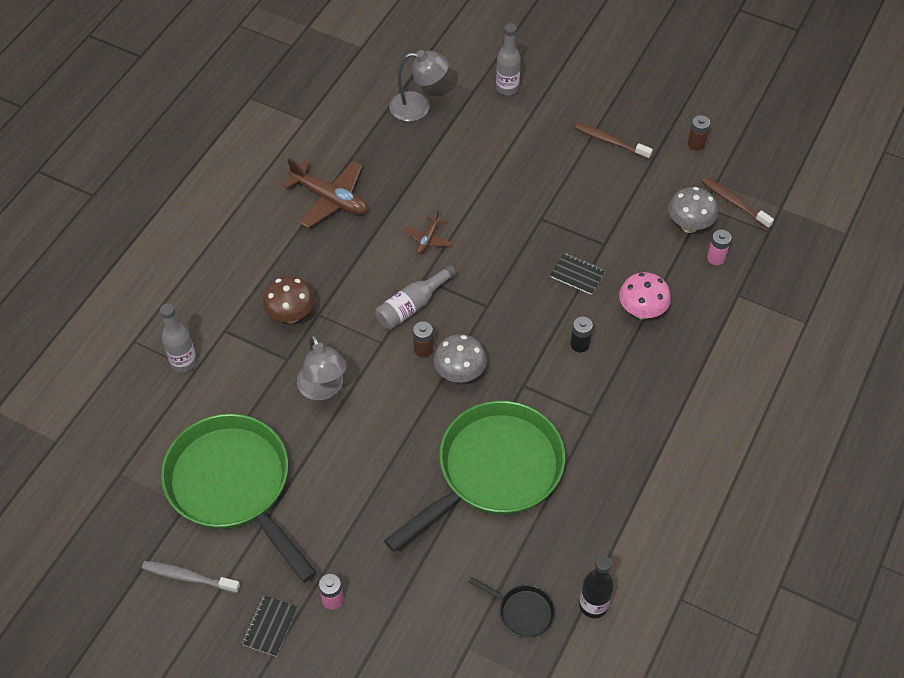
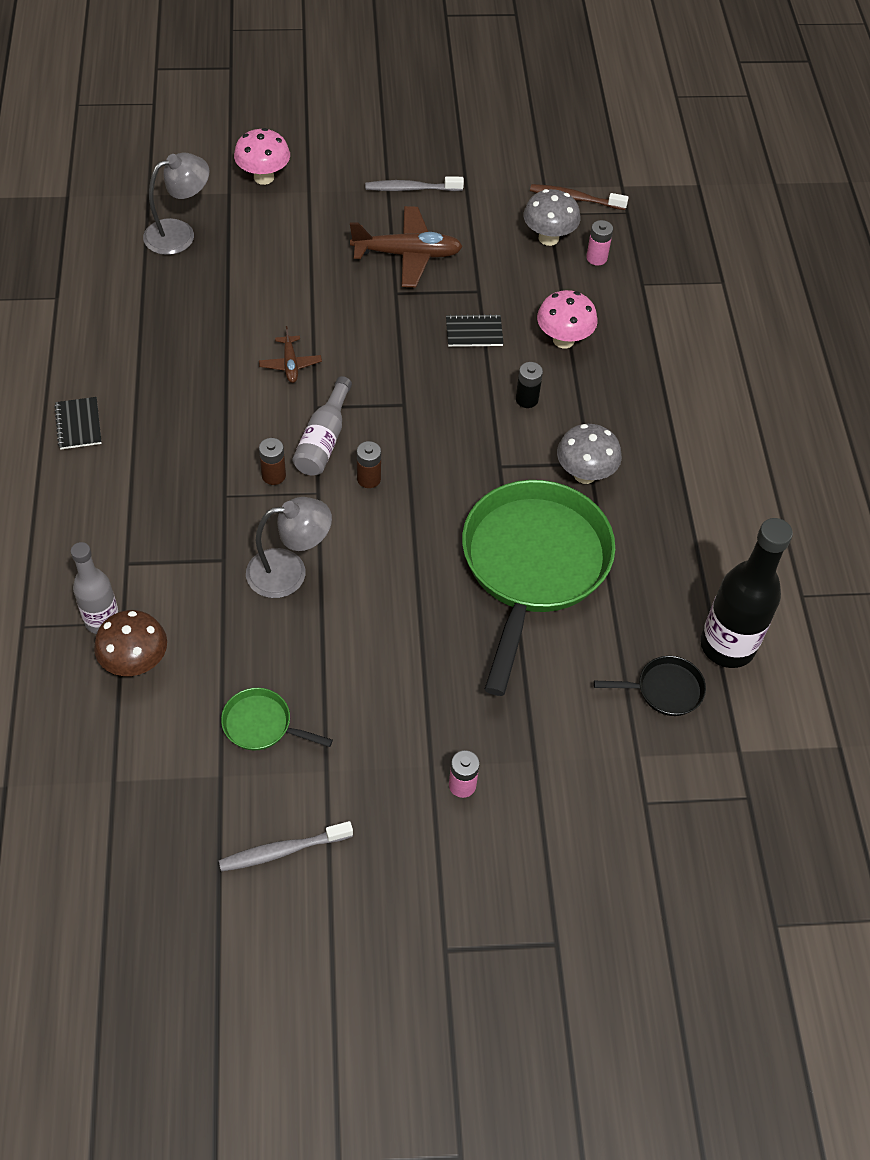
camera: 35 degrees left, 0 degrees up
(233, 486) = (261, 725): green pan -> green pan, size x0.41
(269, 626) = (414, 851): black notebook -> black notebook (78, 424)
(291, 315) = (193, 511): brown mushroom -> brown mushroom (136, 662)
(323, 389) = (289, 571): grey lamp -> grey lamp turned 45 degrees counterclockwise
(330, 199) = (148, 369): brown plane -> brown plane (407, 255)
(459, 374) = (426, 485): grey mushroom -> grey mushroom (585, 474)
(507, 88) = (264, 177): grey bottle -> pink mushroom
(593, 605) = (727, 646): black bottle -> black bottle, size x1.61
(610, 141) = (411, 189): brown toothbrush -> grey toothbrush
(696, 144) = (498, 158): brown battery -> brown battery (273, 475)

